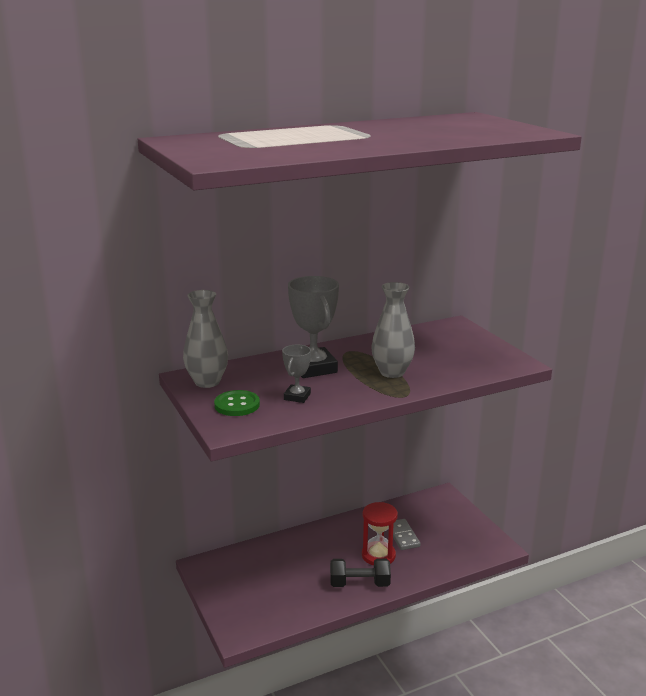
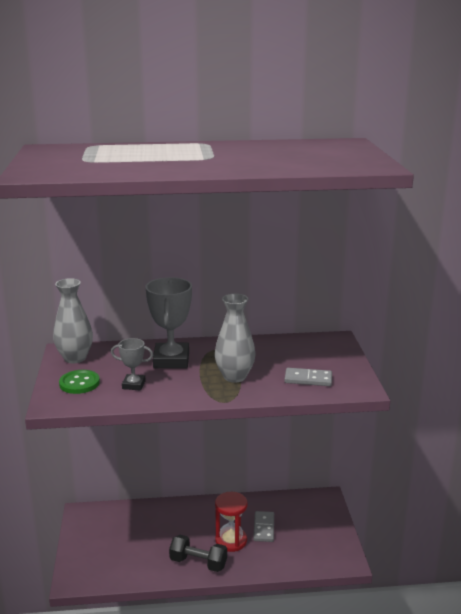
camera: 20 degrees right, 0 degrees up
(297, 396) = (133, 385): grey trophy -> grey trophy turned 60 degrees clockwise
(463, 363) = (308, 379): none -> grey domino

